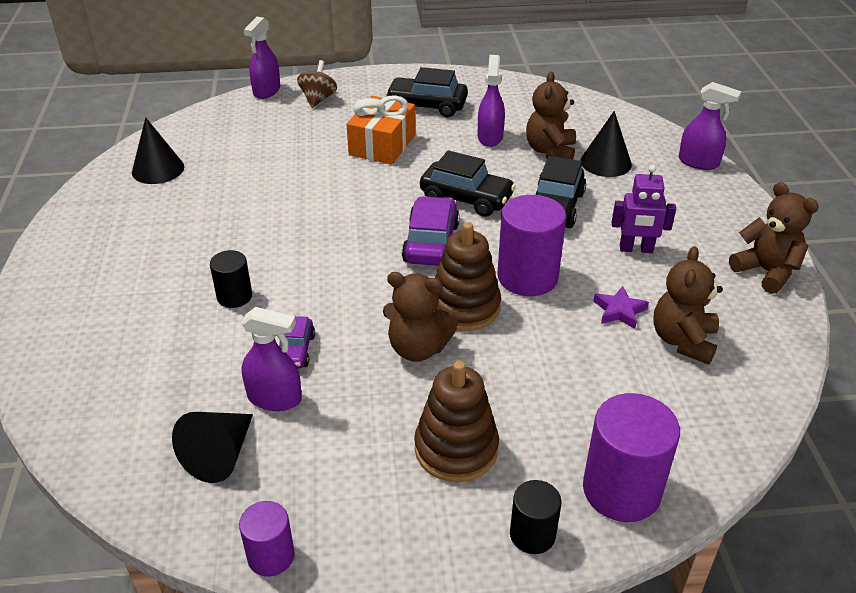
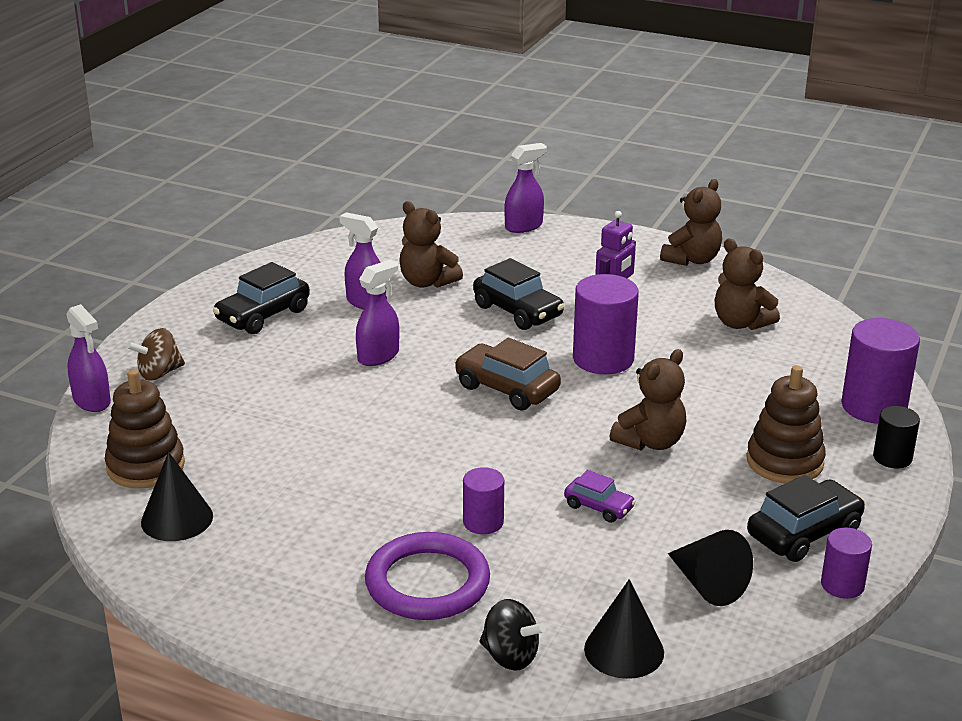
camera: 60 degrees left, 10 degrees down
(69, 370) = (510, 656): none -> black spinning top
(141, 297) = (427, 583): none -> purple ring
(234, 296) = (483, 522): black cylinder -> purple cylinder
(275, 398) = (656, 535): purple spray bottle -> purple spray bottle (378, 356)
(318, 99) = (159, 373): brown spinning top -> brown spinning top turned 75 degrees counterclockwise
(382, 145) = (307, 363): orange gift -> none
(431, 243) = (507, 389): purple car -> brown car
(464, 307) = (615, 402): brown stacking toy -> brown stacking toy (146, 466)
(466, 199) = (456, 349): black car -> black car (804, 533)
(606, 162) = (476, 264): black cone -> black cone (624, 650)
(619, 311) = (684, 335): purple star -> none
(766, 271) = (692, 260): brown teddy bear -> brown teddy bear turned 135 degrees clockwise

